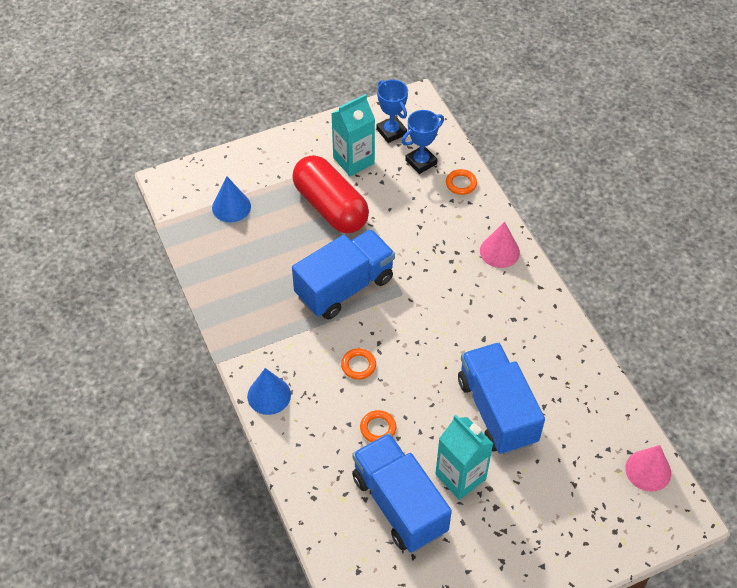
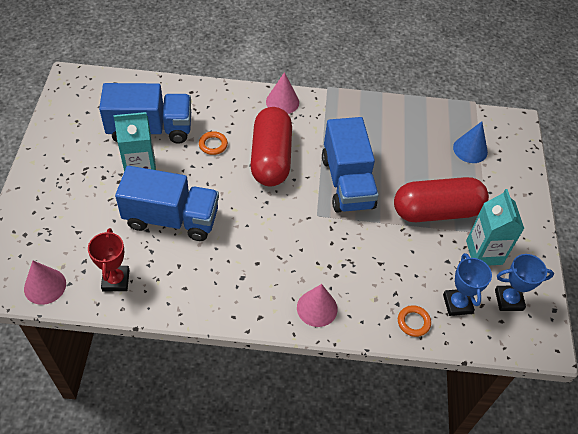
camera: 115 degrees right, 0 degrees up
(269, 395) = (282, 102): blue cone -> pink cone
(358, 365) = (271, 158): orange ring -> red capsule
(595, 415) = (116, 280): none -> red trophy

